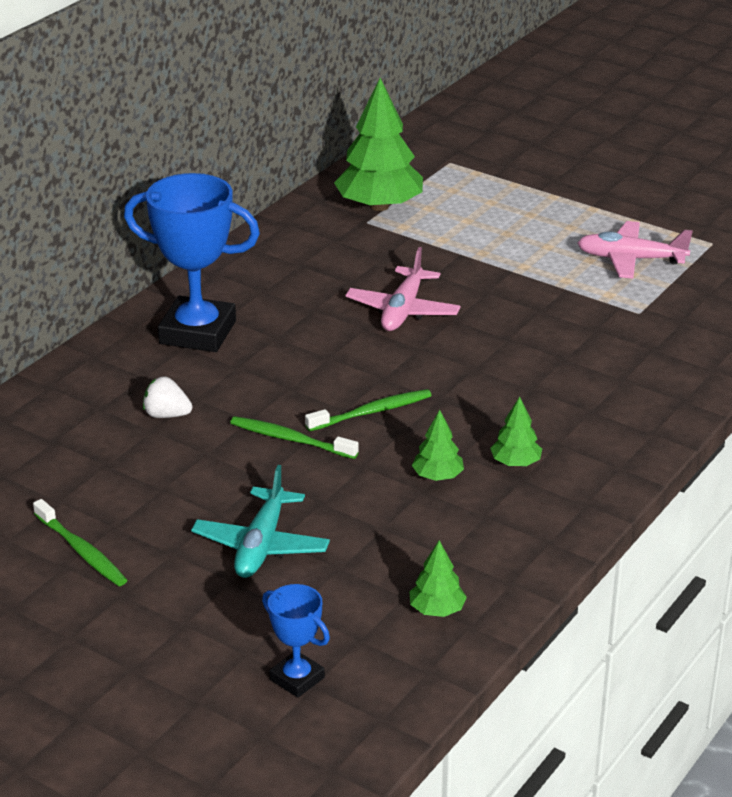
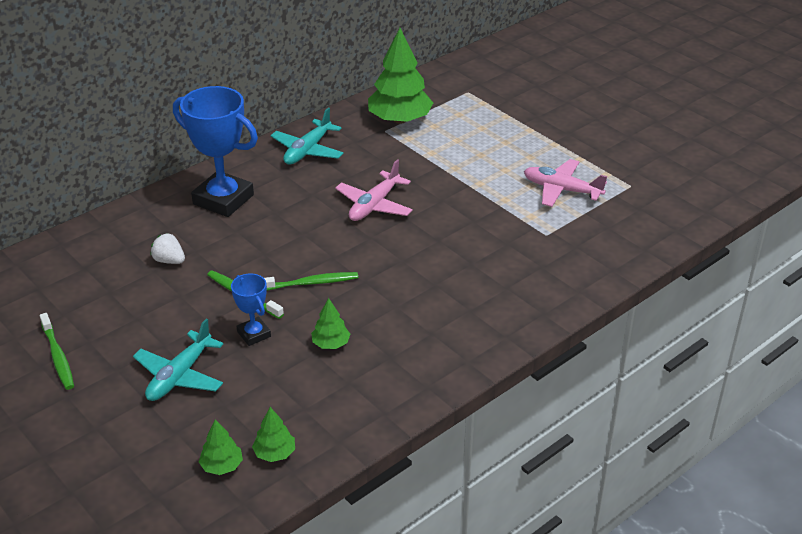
camera: 15 degrees right, 5 degrees up
(278, 259) = (308, 150): none -> turquoise plane
(297, 678) = (149, 489): blue trophy -> blue trophy (254, 334)
(515, 463) = (392, 343): green tree -> green tree (222, 466)

